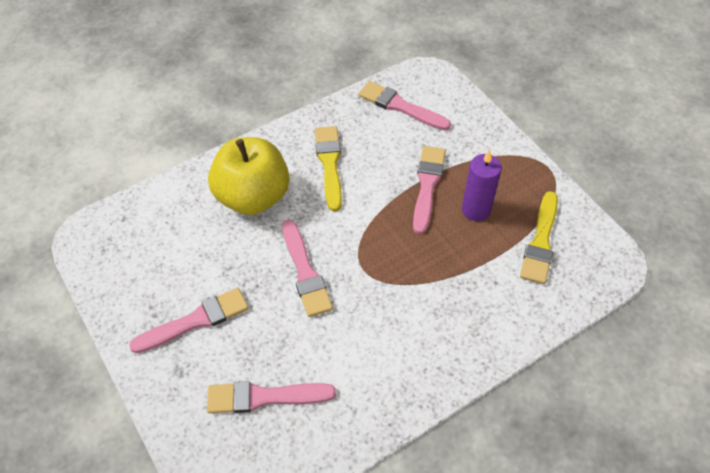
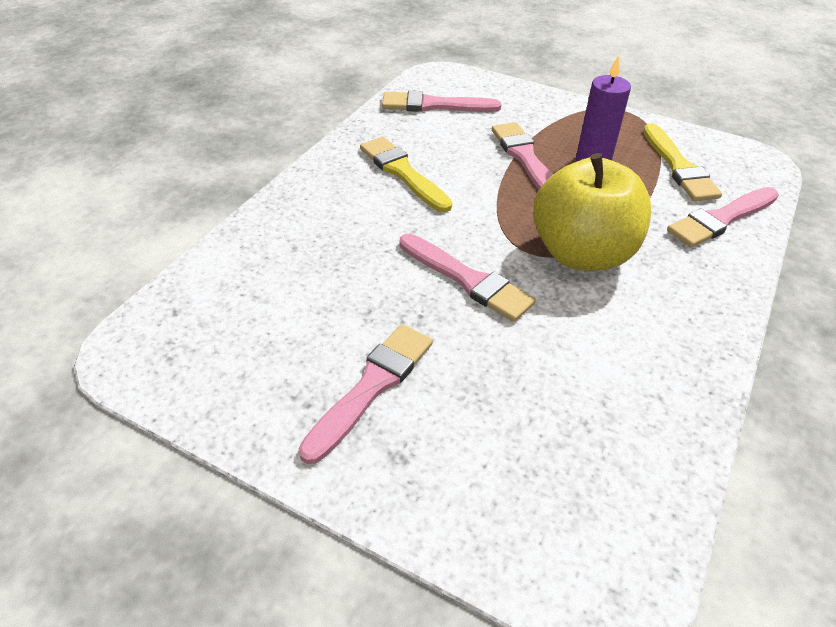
camera: 30 degrees left, 10 degrees down
(253, 197) = (337, 230): yellow apple -> yellow apple (582, 253)
(264, 397) = (539, 434): pink brush -> pink brush (721, 219)

